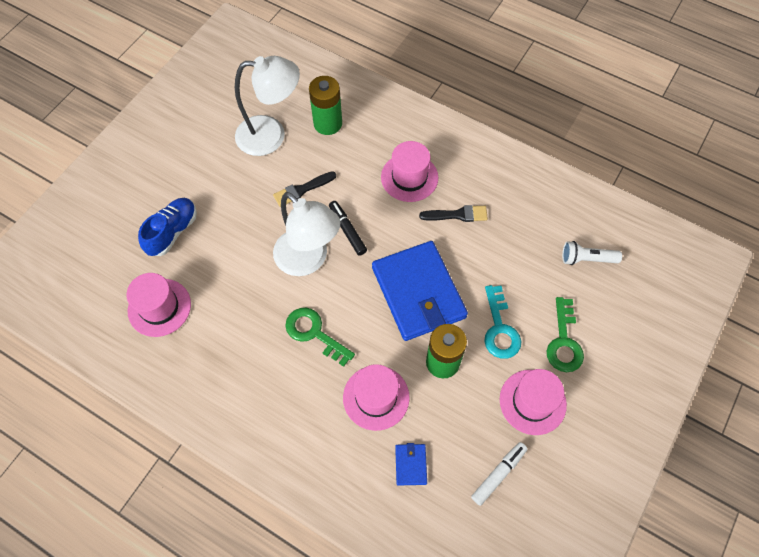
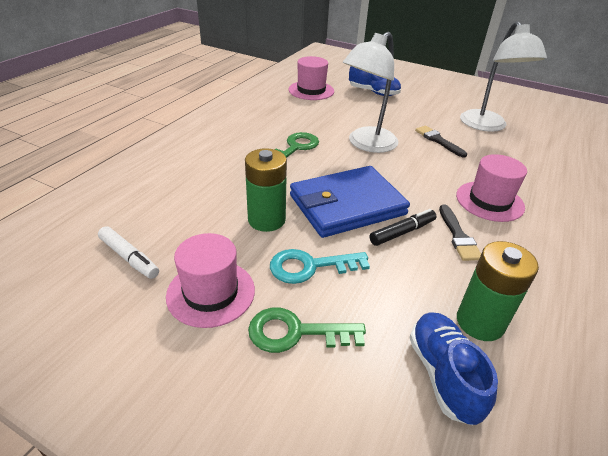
camera: 85 degrees right, 25 degrees down
(328, 123) = (521, 152): green battery -> green battery (480, 322)
(347, 230) = (405, 163): black marker -> black marker (402, 232)
(376, 397) = (232, 178): pink hat -> none
(411, 464) = (160, 197): blue wallet -> none
(586, 259) = (443, 374): white flashlight -> blue shoe

